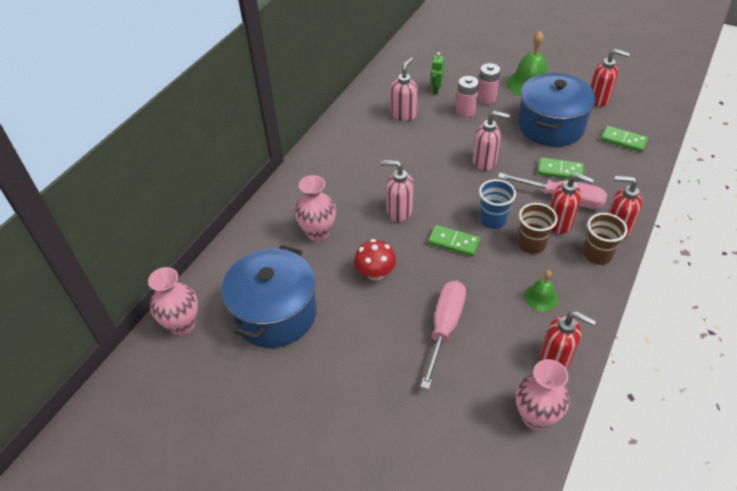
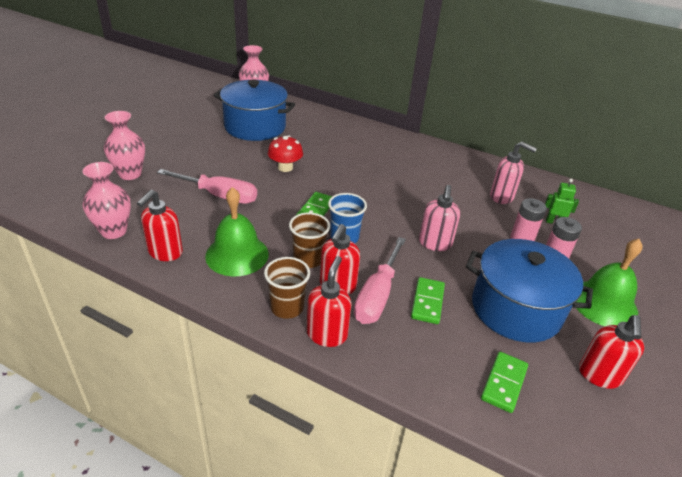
camera: 85 degrees right, 10 degrees down
(318, 233) = (332, 145): pink vase -> pink vase (130, 174)
(399, 211) = (357, 184): pink soap dispenser -> none
(541, 297) = (237, 255): green bell -> green bell, size x1.84

